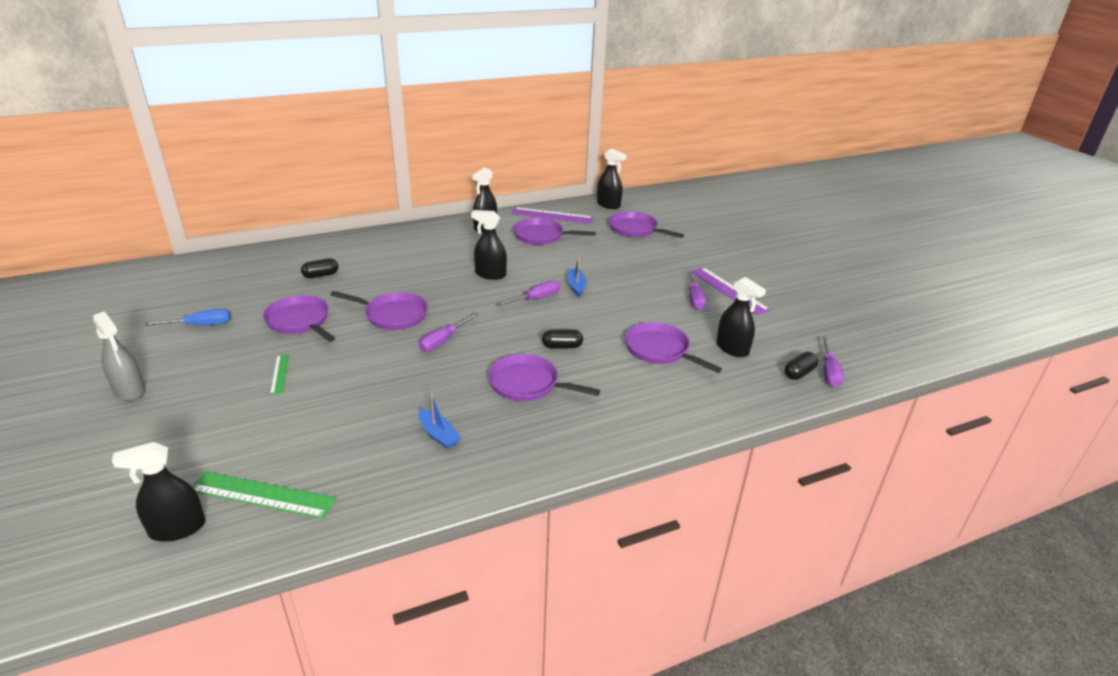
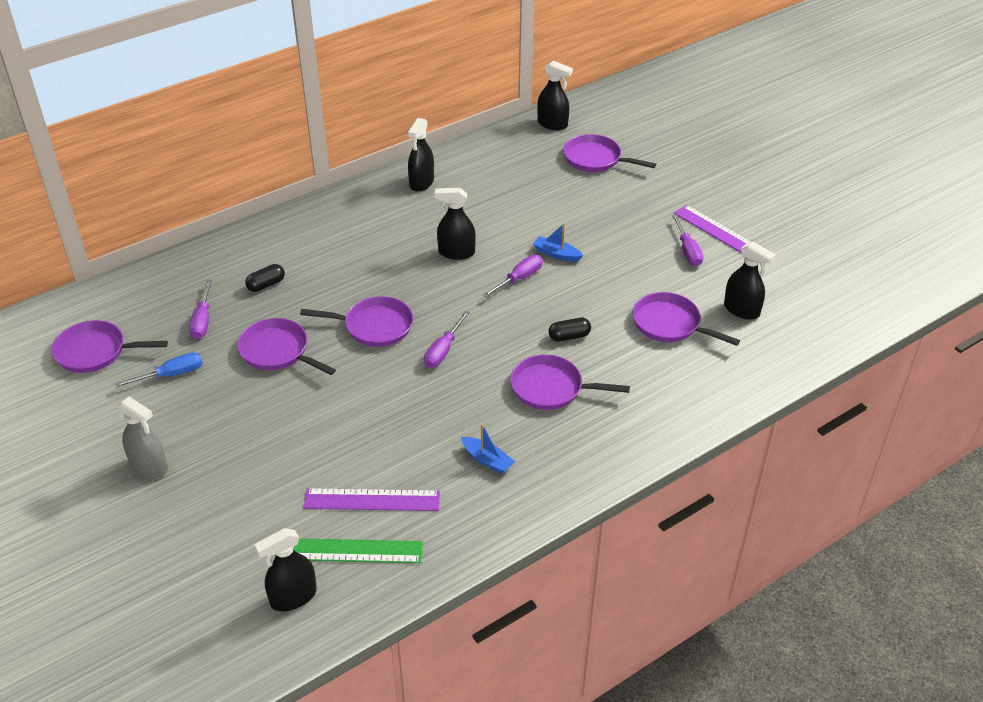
camera: 10 degrees left, 10 degrees up
(279, 374) = (293, 420): green ruler -> none
(541, 236) = (492, 186): purple pan -> purple pan (95, 352)
(552, 215) = (492, 152): purple ruler -> purple ruler (372, 500)
(576, 286) = (556, 254): blue boat -> blue boat turned 45 degrees counterclockwise
(799, 373) = (813, 329): black capsule -> none
(829, 372) = (841, 322): purple screwdriver -> purple screwdriver (202, 320)

